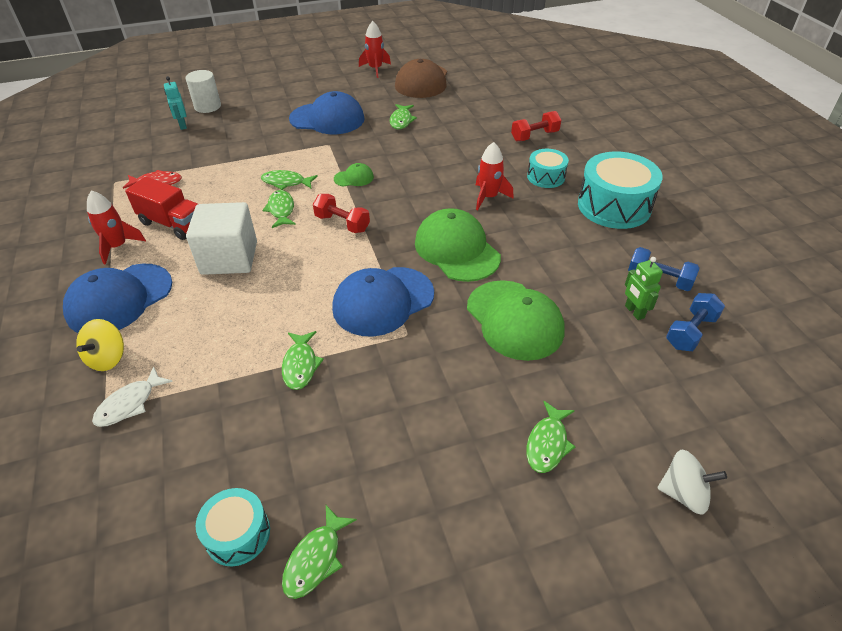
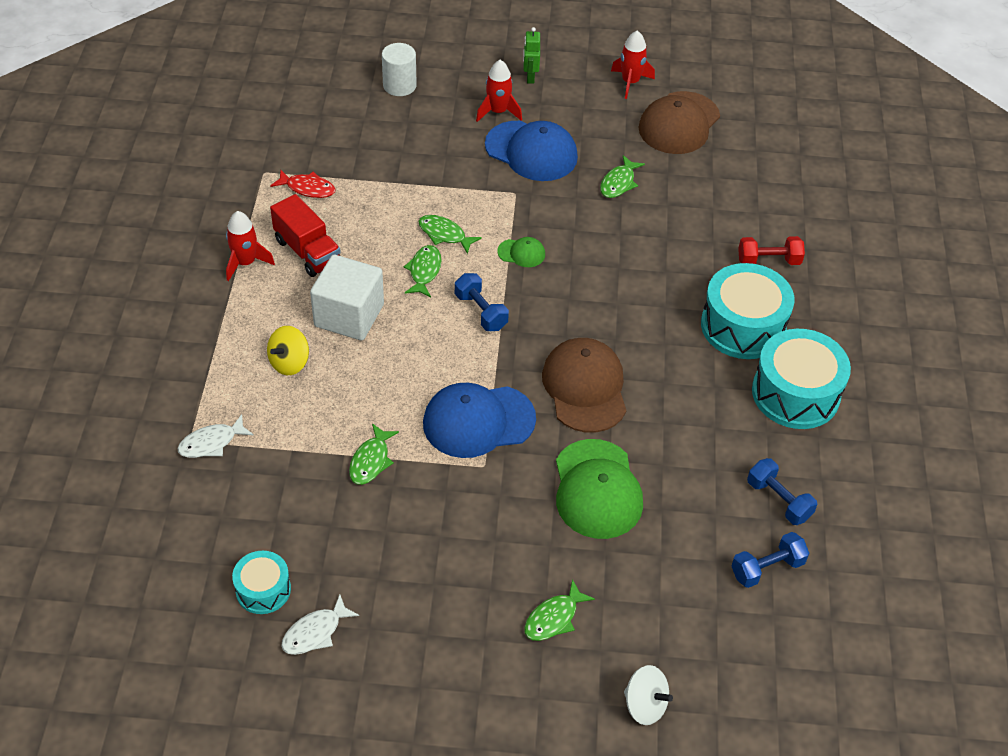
camera: 20 degrees right, 5 degrees up
(108, 358) = (204, 389): yellow spinning top -> yellow spinning top (289, 362)
(119, 299) = (231, 328): blue cap -> none
(182, 125) = (361, 108): turquoise robot -> none
(316, 559) = (315, 632): green fish -> white fish
(342, 223) = (480, 312): red dumbbell -> blue dumbbell
(457, 249) = (585, 387): green cap -> brown cap
(488, 197) = (659, 332): red rocket -> red rocket (498, 112)
(546, 177) = (743, 326): turquoise drum -> turquoise drum, size x1.81
(634, 312) = (724, 526): green robot -> green robot (530, 77)

